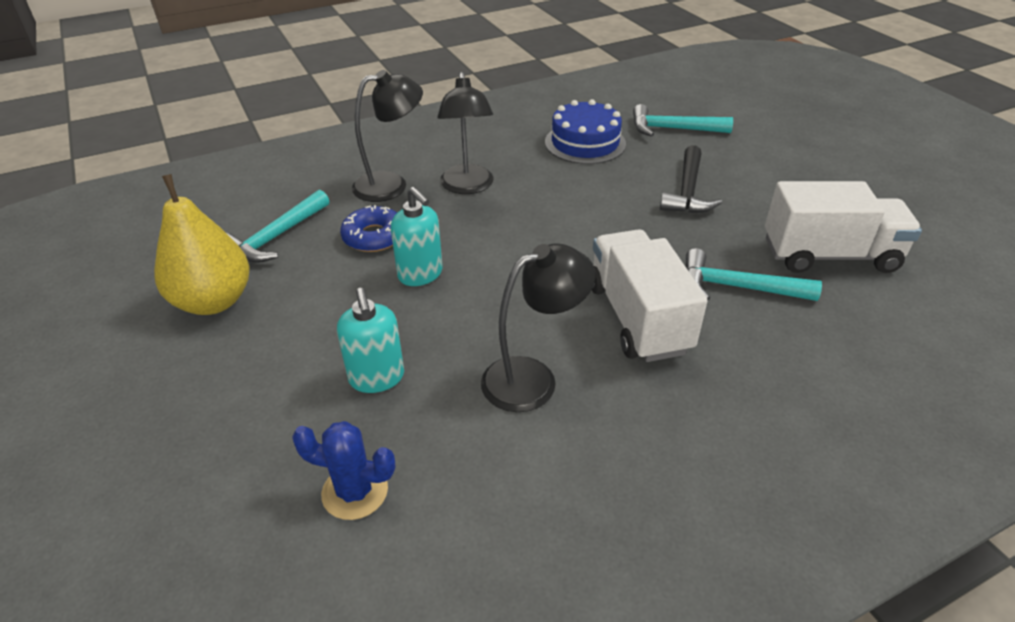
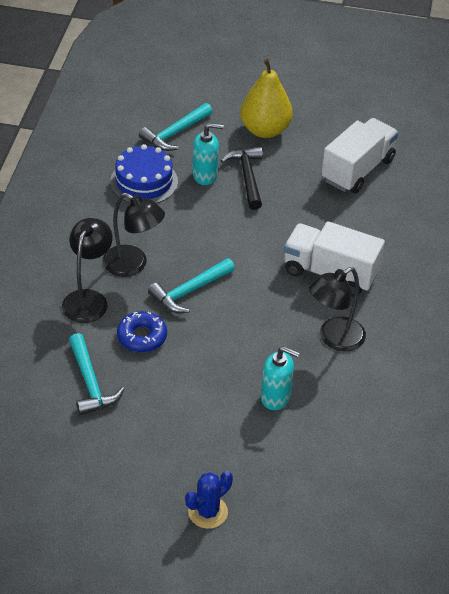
camera: 55 degrees left, 5 degrees up
(214, 301) = (133, 440): yellow pear -> yellow pear (265, 130)
(355, 491) = (346, 442): blue cactus -> blue cactus (208, 512)
(420, 274) = (204, 335): turquoise soap dispenser -> turquoise soap dispenser (205, 175)
(533, 378) = (334, 339): black lamp -> black lamp turned 135 degrees counterclockwise
(687, 191) = (247, 177): black hammer -> black hammer turned 150 degrees counterclockwise
(737, 287) = (345, 221): turquoise hammer -> turquoise hammer (189, 291)

